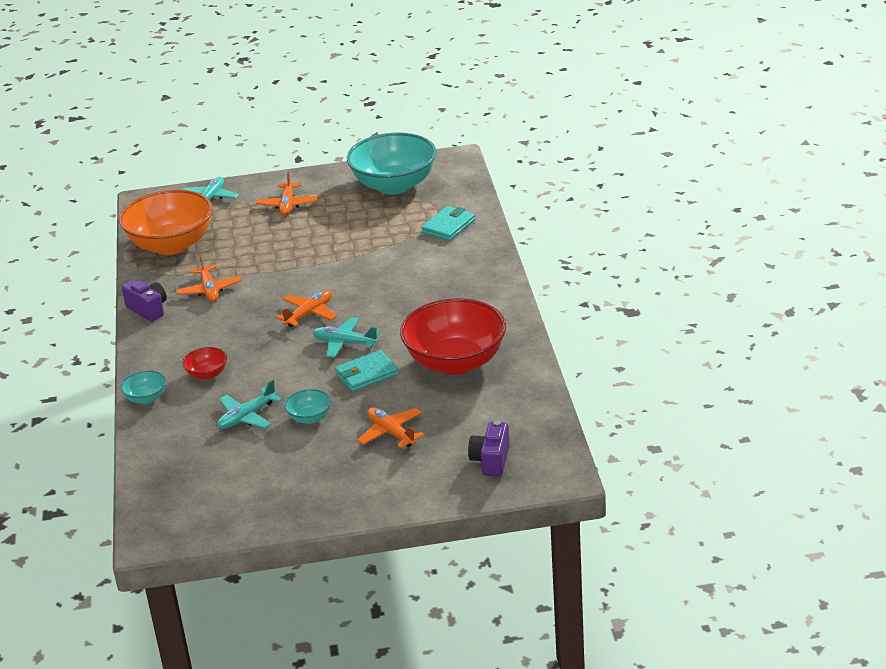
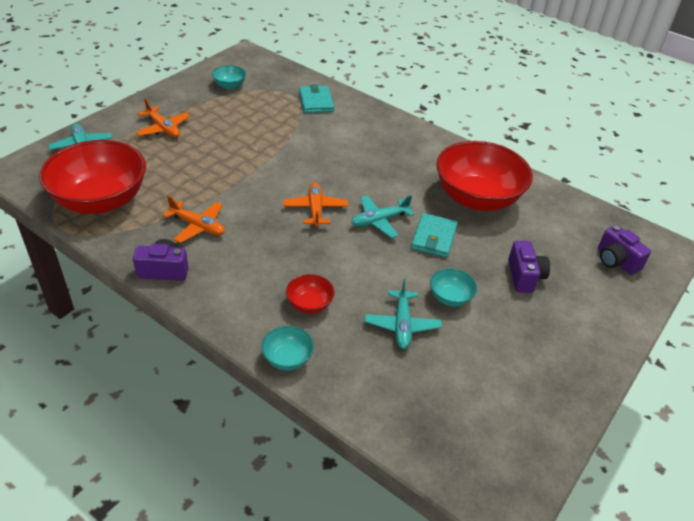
camera: 50 degrees left, 10 degrees up
(171, 245) = (101, 200): orange bowl -> red bowl
(391, 433) = (524, 276): orange plane -> purple camera
(394, 185) = (230, 85): turquoise bowl -> turquoise bowl, size x0.43

